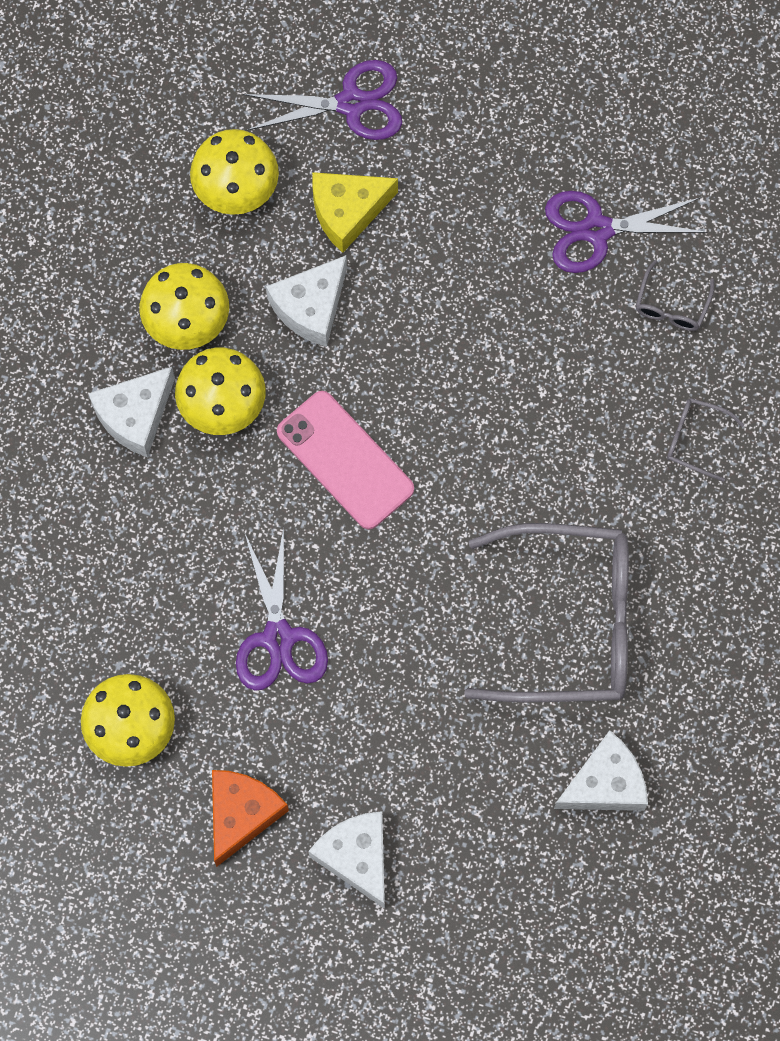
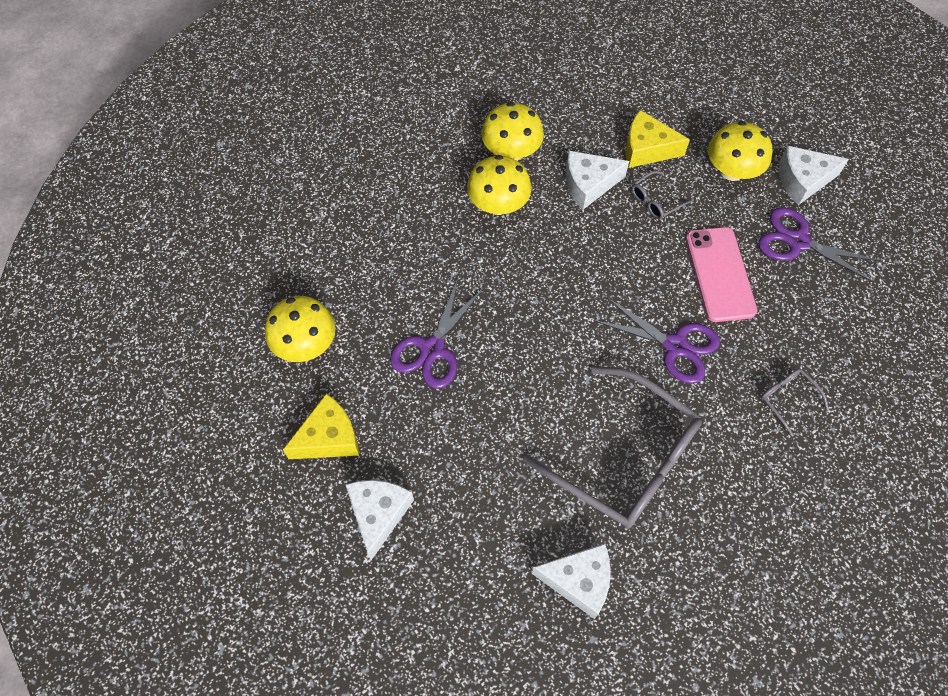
camera: 35 degrees right, 10 degrees down
(135, 416) = (444, 181): white cheese -> white cheese (802, 180)
(236, 189) = (590, 104): yellow mushroom -> yellow mushroom (732, 170)
(241, 814) = (329, 437): orange cheese -> yellow cheese
(345, 460) = (548, 275): pink phone -> pink phone (720, 274)
(351, 103) = (688, 99): purple scissors -> purple scissors (675, 346)
(671, 306) = (821, 311): grey glasses -> grey glasses (655, 201)

